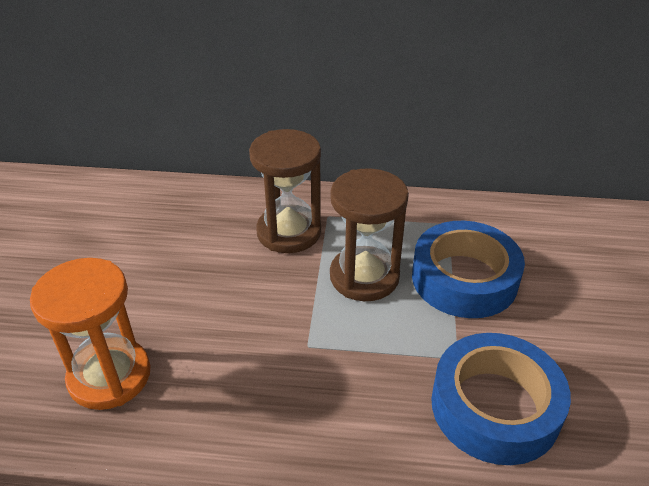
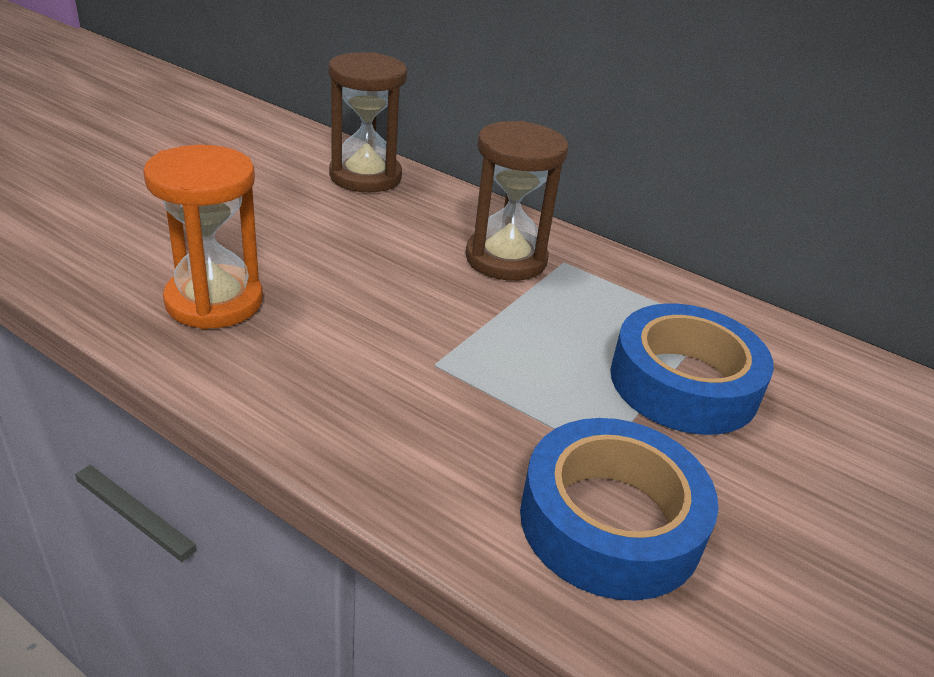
camera: 25 degrees right, 5 degrees down
(364, 277) = (557, 331): brown hourglass -> brown hourglass (365, 176)

